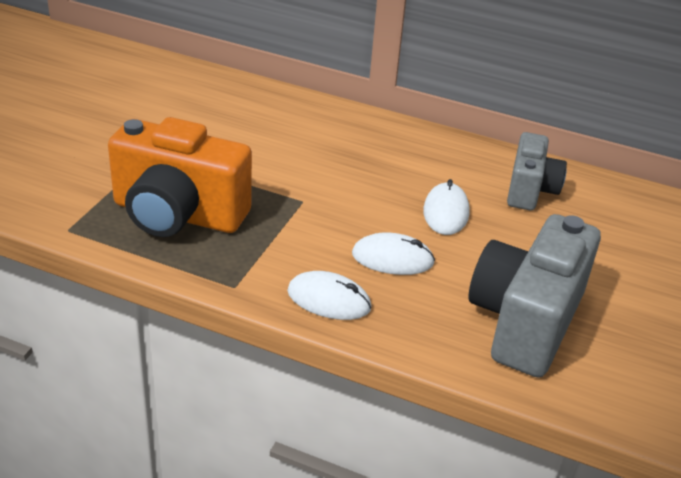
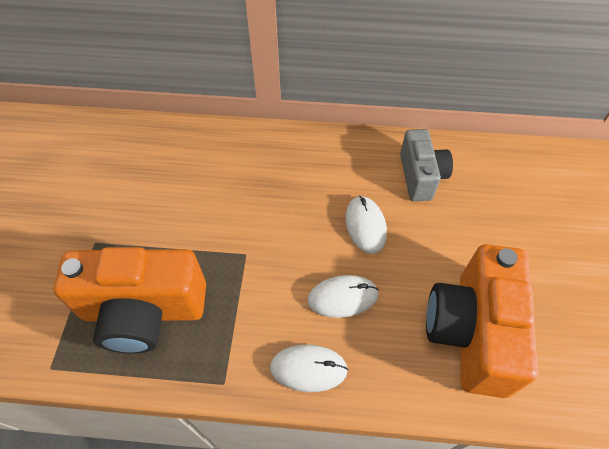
camera: 15 degrees left, 20 degrees up
(525, 321) = (471, 332): grey camera -> orange camera

